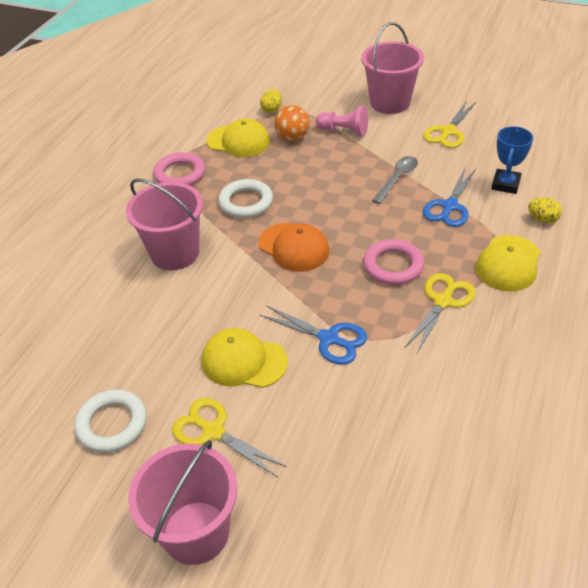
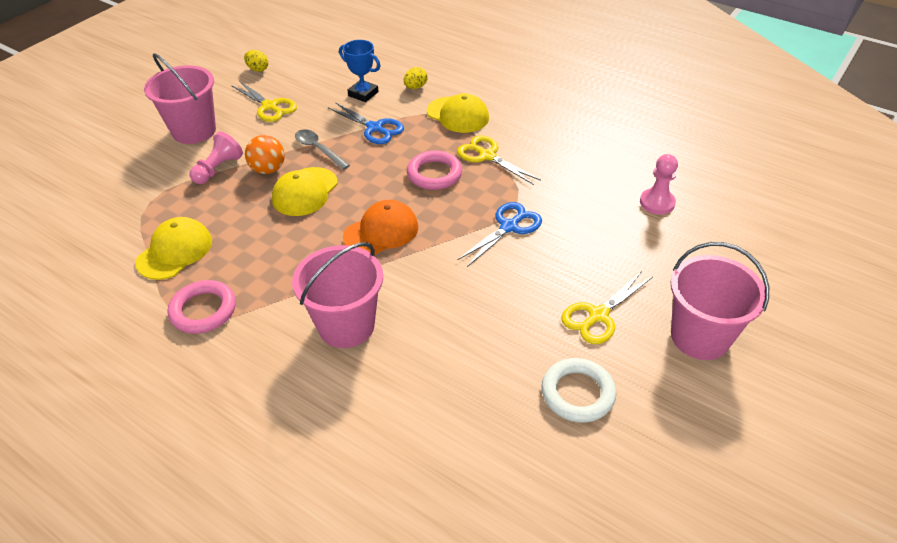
camera: 80 degrees left, 0 degrees up
(243, 361) = (520, 286): yellow cap -> yellow cap (305, 192)
(246, 202) = (291, 258): white ring -> none
(272, 109) = (133, 216): yellow egg -> yellow egg (258, 69)
(292, 137) = (201, 207): orange ball -> orange ball (268, 169)
(419, 478) = (657, 203): none -> pink pawn

